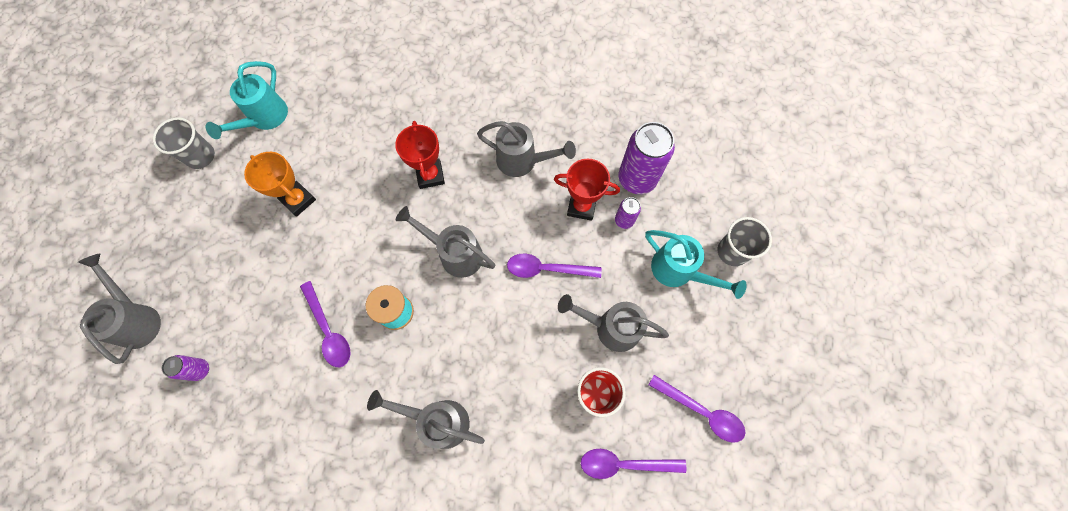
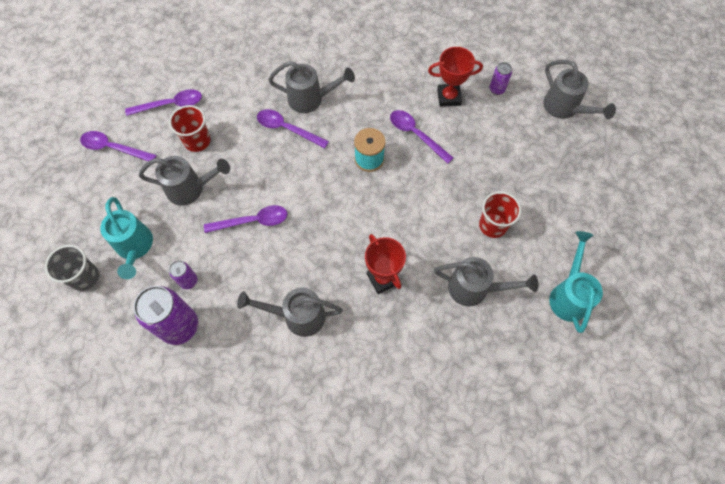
camera: 165 degrees right, 5 degrees down
(200, 156) = (604, 242): grey cup -> none
(298, 200) = (493, 225): orange trophy -> red cup
(455, 253) = (335, 214): grey watering can -> grey watering can (474, 288)
(480, 381) = (287, 129): none -> purple spoon
(581, 206) = (231, 284): red trophy -> red trophy (449, 97)
(678, 271) = (135, 247): turquoise watering can -> turquoise watering can turned 135 degrees counterclockwise

